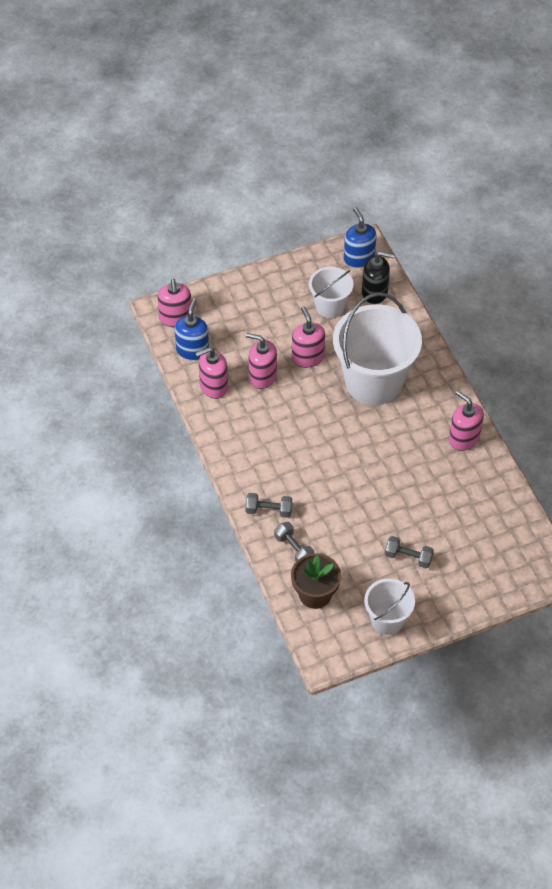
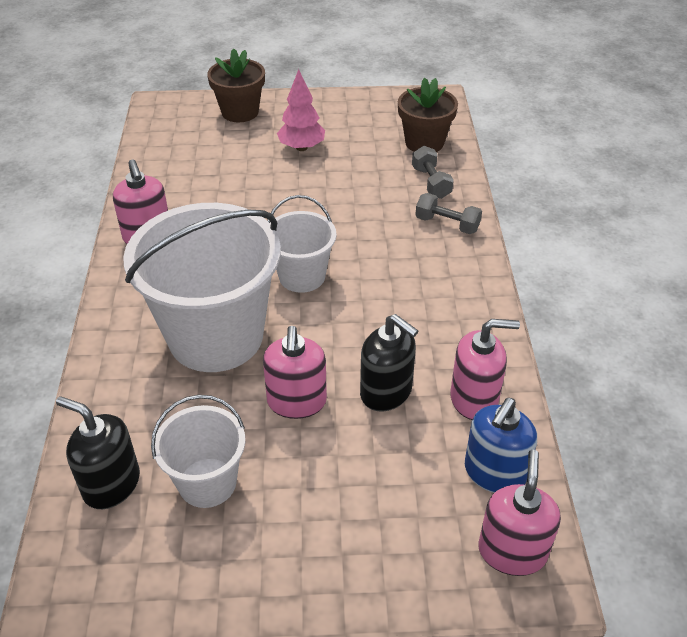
camera: 160 degrees left, 10 degrees down
(262, 376) = (386, 392): pink soap dispenser -> black soap dispenser
(359, 258) = (89, 570): blue soap dispenser -> none
(387, 620) = (356, 109): white bucket -> white bucket (302, 276)
(408, 557) = (301, 147): grey dumbbell -> pink tree
(481, 585) = (240, 112): none -> brown flower pot

